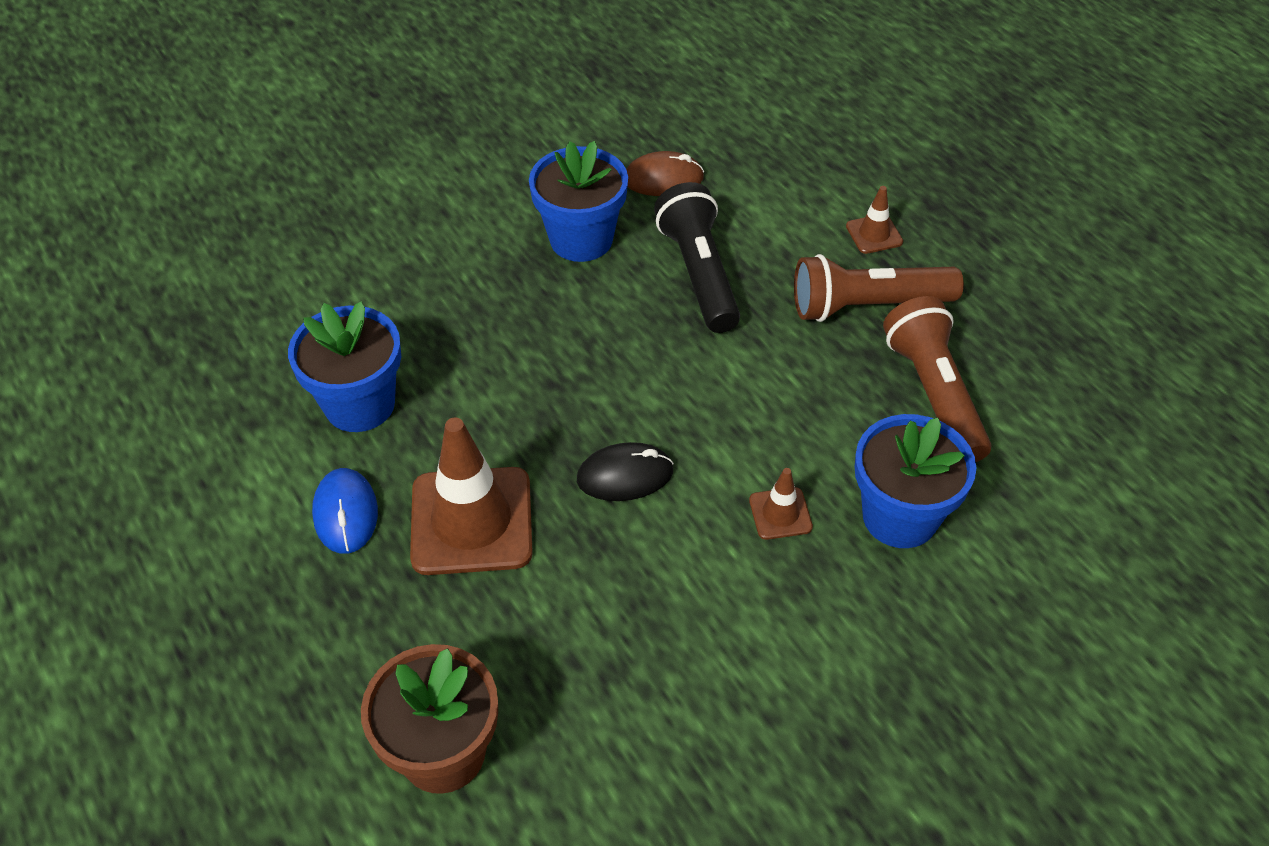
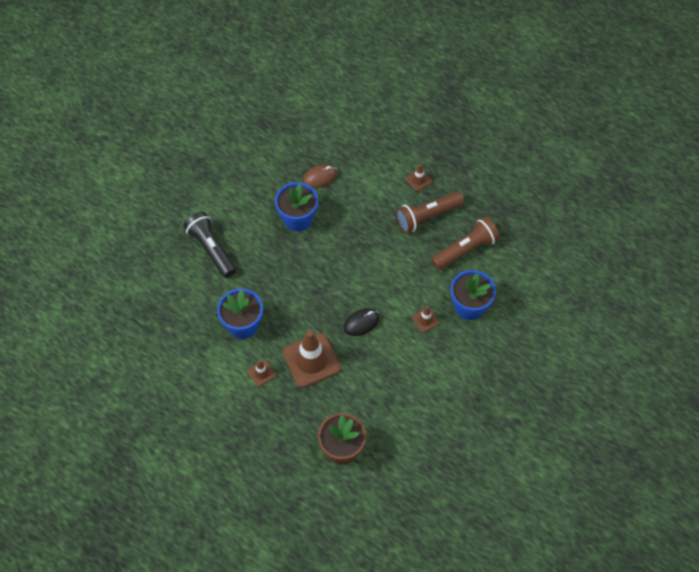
camera: 20 degrees left, 10 degrees up
(346, 513) = (261, 373): blue mouse -> brown traffic cone
(699, 273) = (354, 221): black flashlight -> black flashlight (211, 249)
(934, 394) = (466, 250): brown flashlight -> brown flashlight turned 90 degrees clockwise

